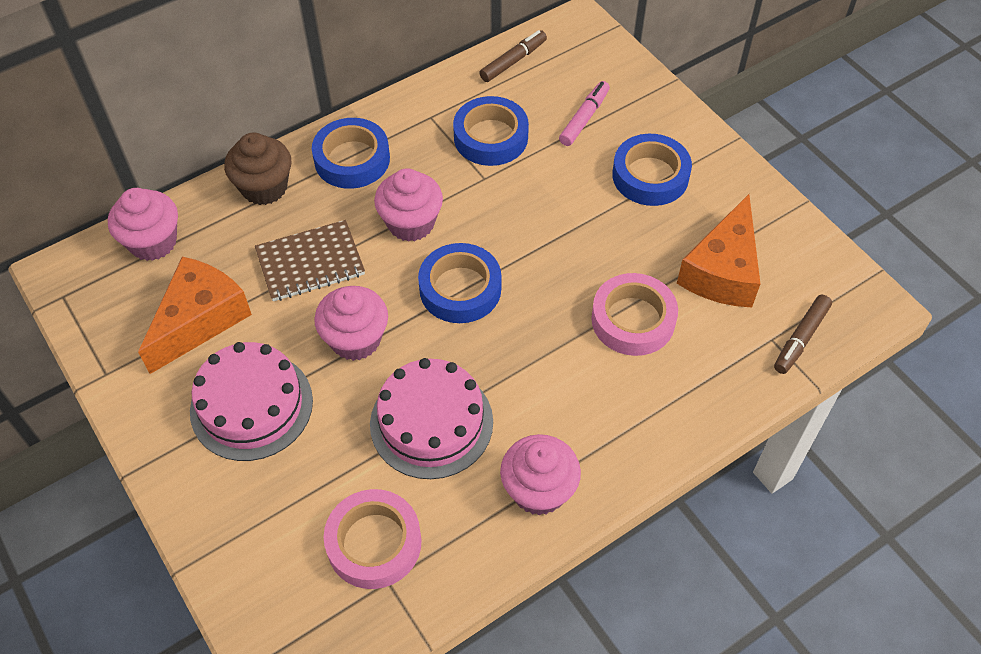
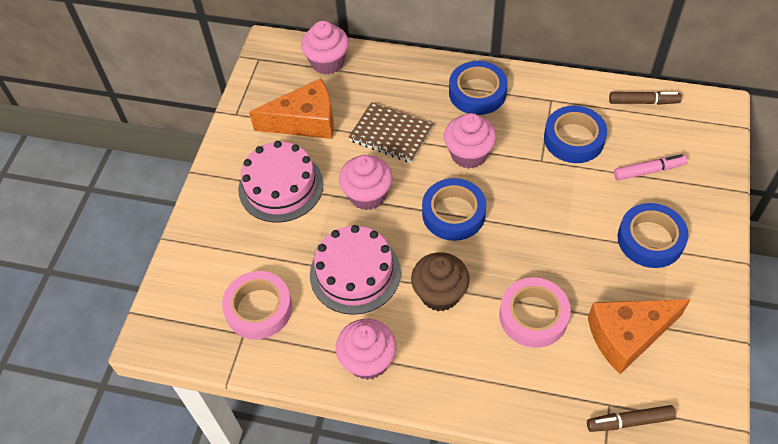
camera: 50 degrees right, 0 degrees up
(264, 187) = (413, 74): brown cupcake -> brown cupcake (440, 294)

